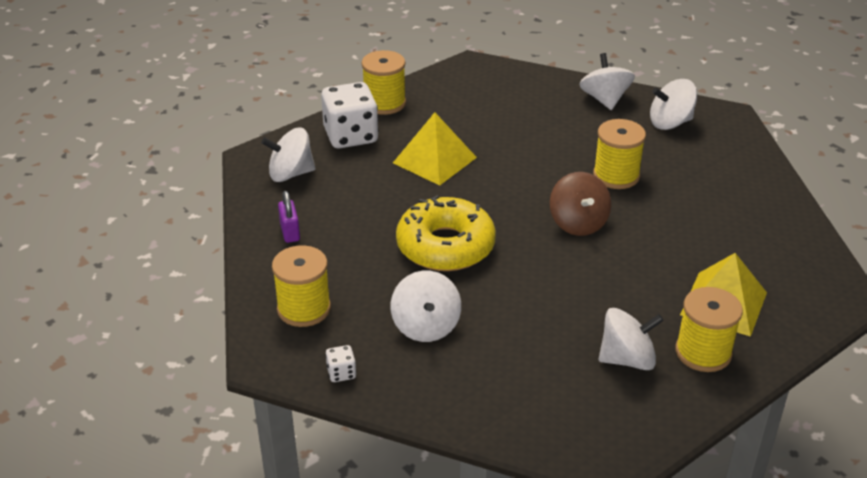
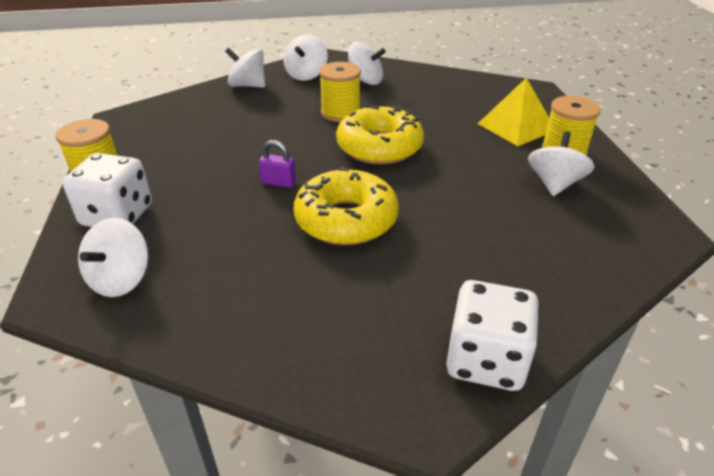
camera: 60 degrees left, 0 degrees up
(290, 232) = (220, 317): purple padlock -> purple padlock (278, 182)
(304, 309) = (360, 353): yellow spool -> none
(341, 373) = (486, 360): white dice -> white dice, size x2.35
(426, 326) = (450, 272): white spinning top -> white spinning top (365, 81)
(434, 160) = (219, 182): yellow pyramid -> none
(578, 223) = (379, 147): brown spinning top -> yellow donut

